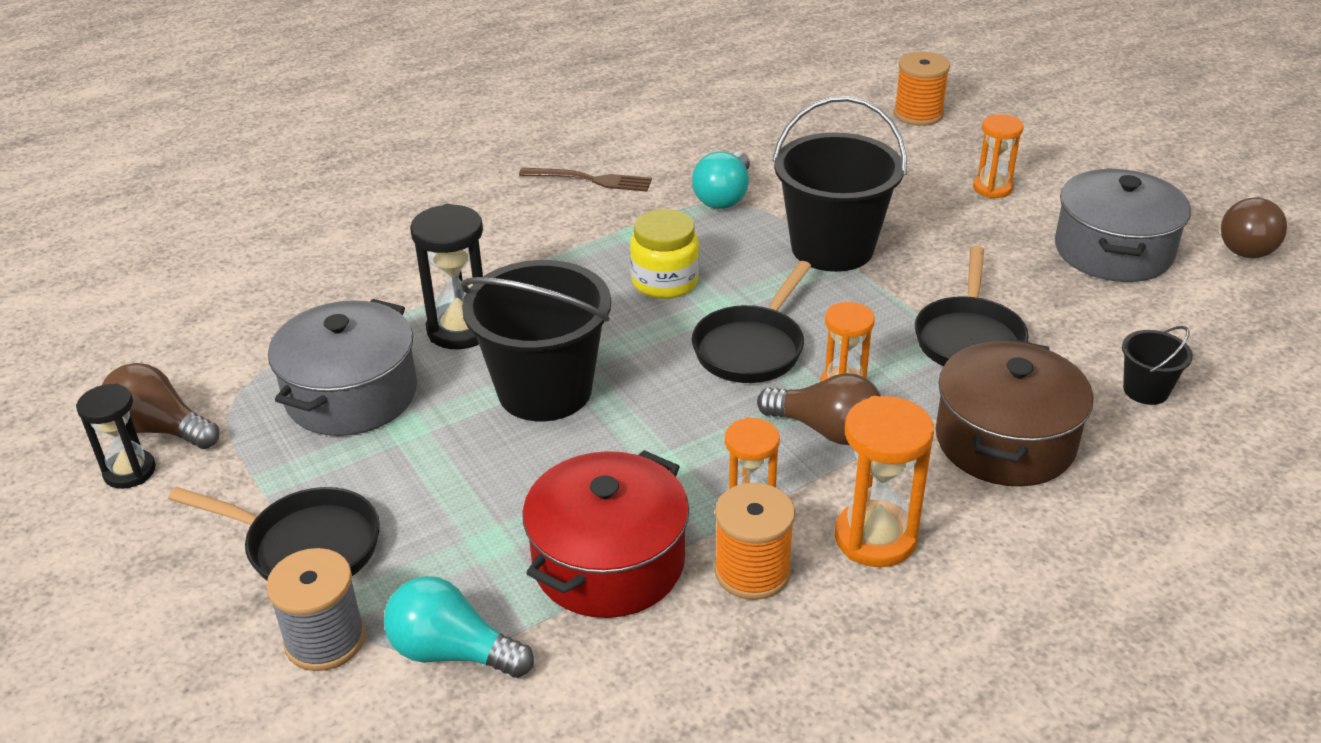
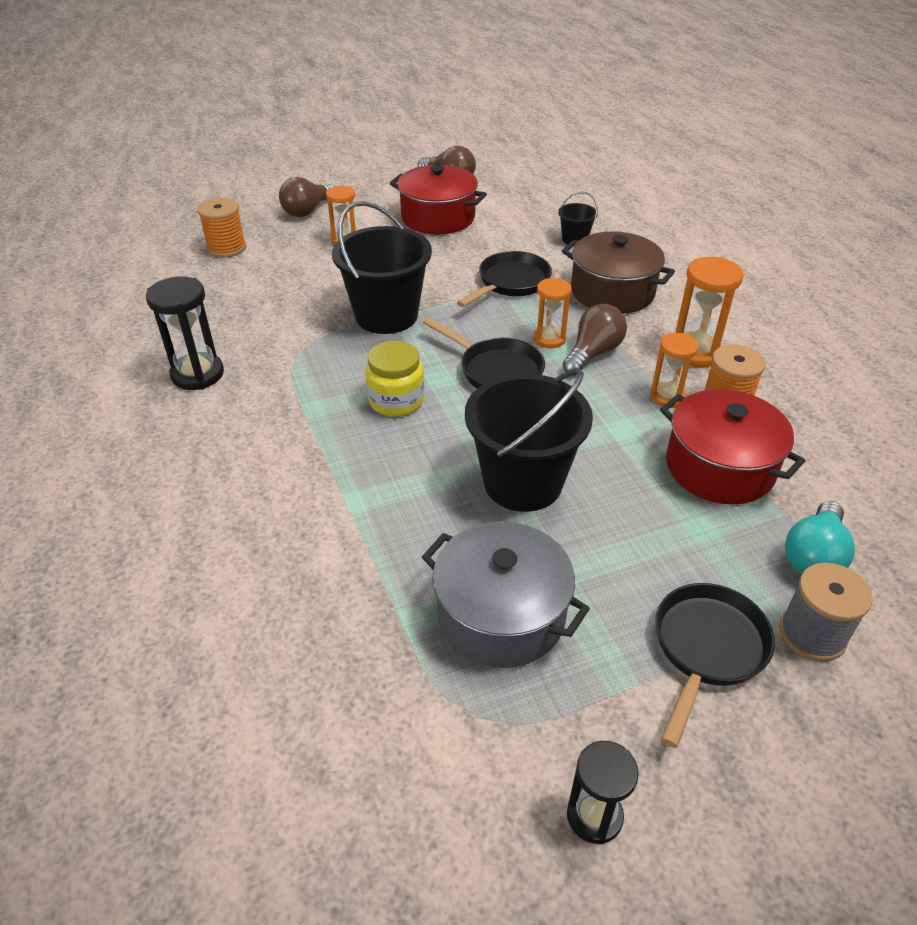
camera: 80 degrees left, 5 degrees up
(160, 429) = (526, 790): brown light bulb -> brown light bulb (308, 210)
(460, 329) = (421, 530): black hourglass -> black hourglass (197, 374)
(592, 180) = (213, 424): brown fork -> none
(724, 196) = (287, 354): turquoise light bulb -> none
(969, 338) = (510, 283): black pan -> black pan turned 75 degrees counterclockwise
(1113, 251) = (438, 217): grey pot -> red pot

